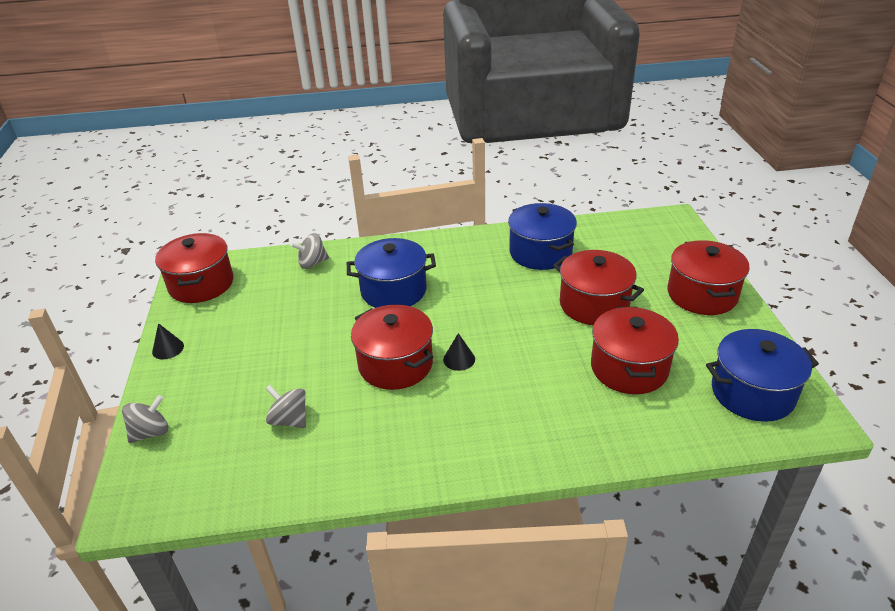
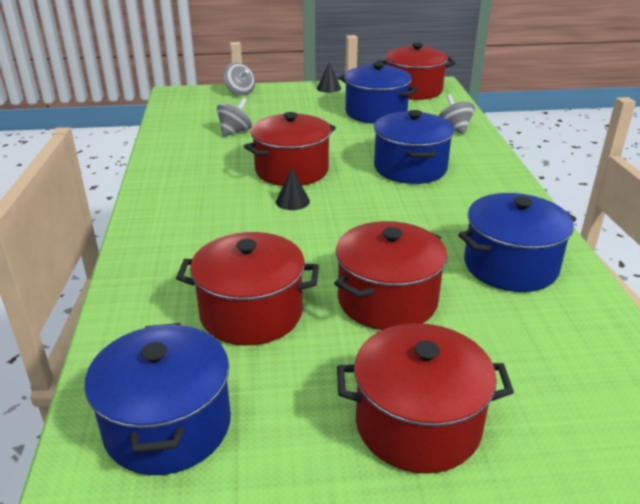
camera: 90 degrees right, 5 degrees down
(259, 311) = (376, 112): none -> blue pot

